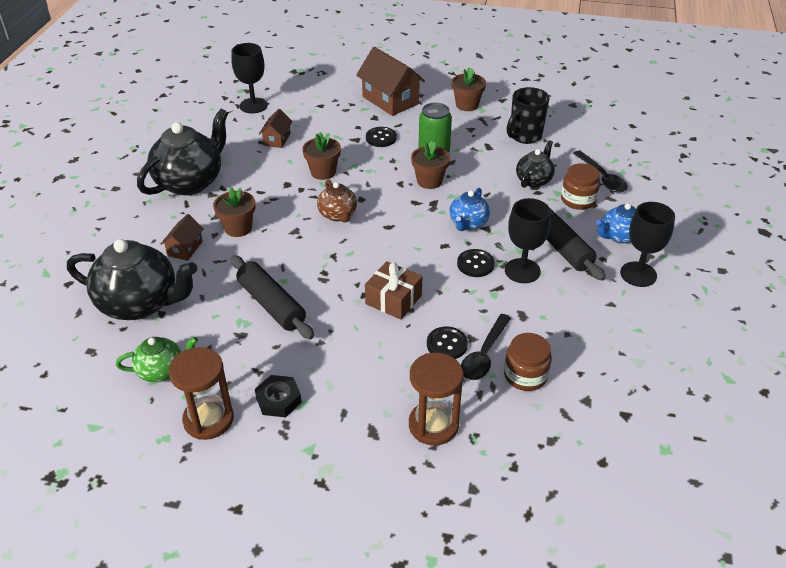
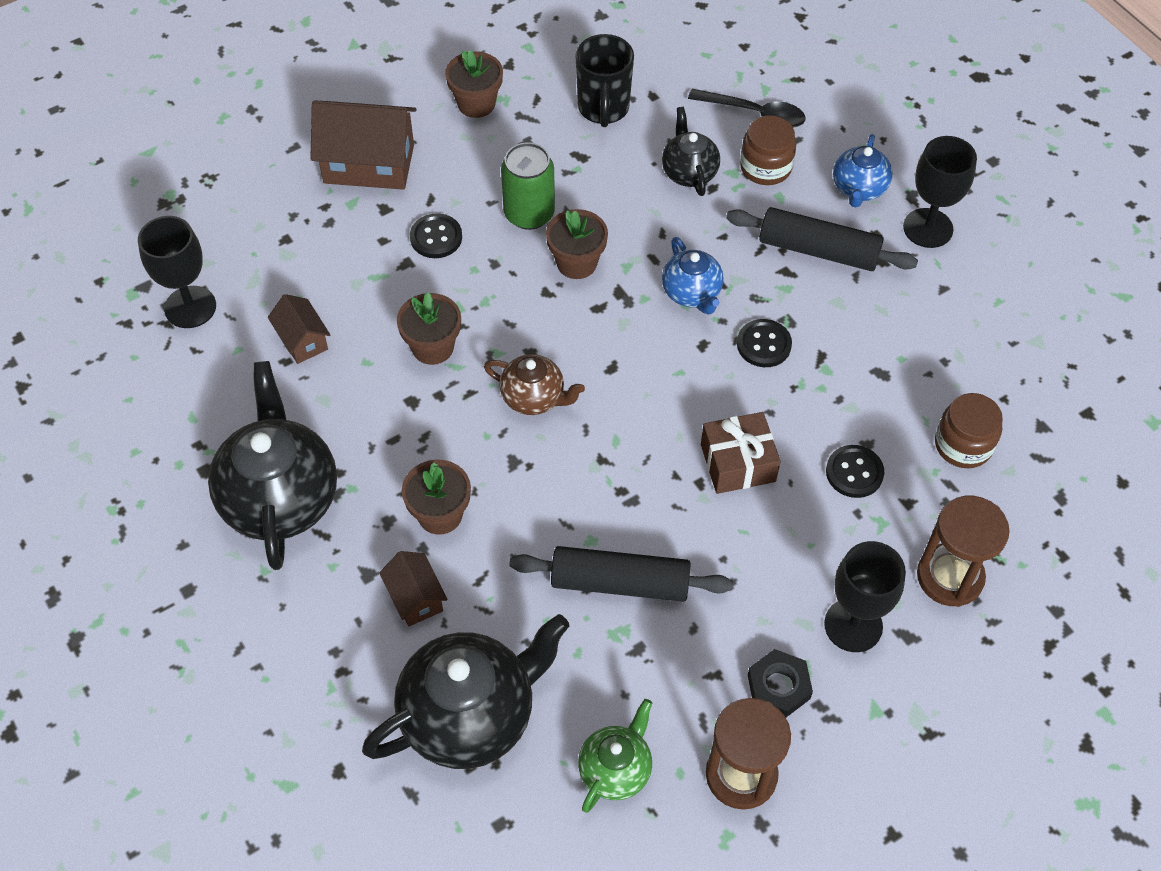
camera: 45 degrees left, 15 degrees up
(484, 354) = (901, 454): black spoon -> none
(522, 271) = (818, 314): black goblet -> black goblet (853, 625)

